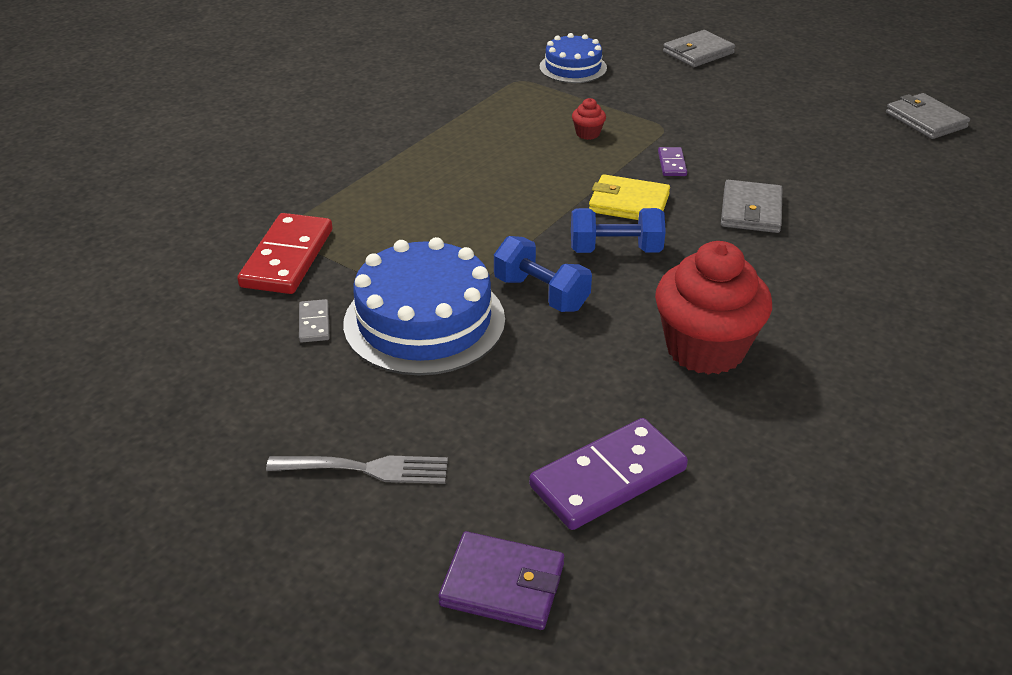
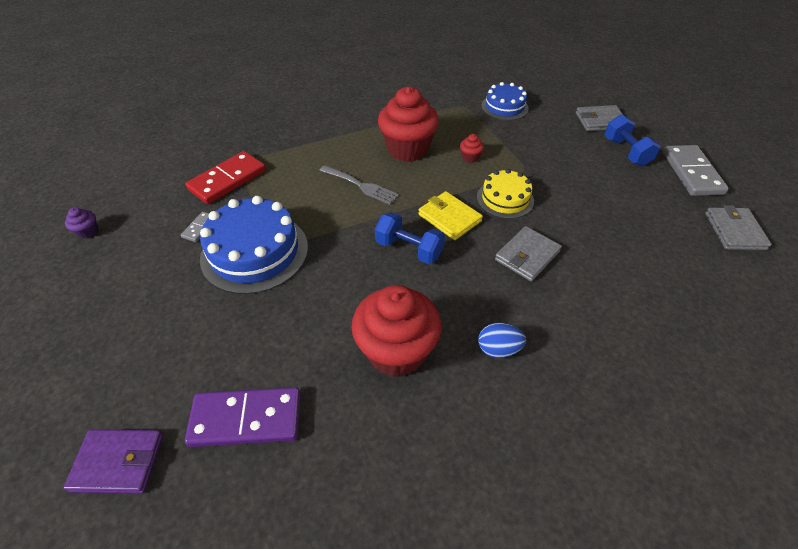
camera: 30 degrees right, 10 degrees up
(141, 388) = (88, 232): none -> purple cupcake
(366, 469) = (132, 338): grey fork -> grey fork (361, 185)
(500, 147) = (407, 149): none -> red cupcake
(502, 584) = (118, 462): purple wallet -> purple wallet turned 45 degrees counterclockwise
(541, 293) = (335, 262): blue dumbbell -> blue dumbbell (626, 152)
(672, 164) = (505, 199): purple domino -> yellow cake
(806, 305) = (498, 349): none -> blue egg
(839, 78) = (692, 173): none -> grey domino

